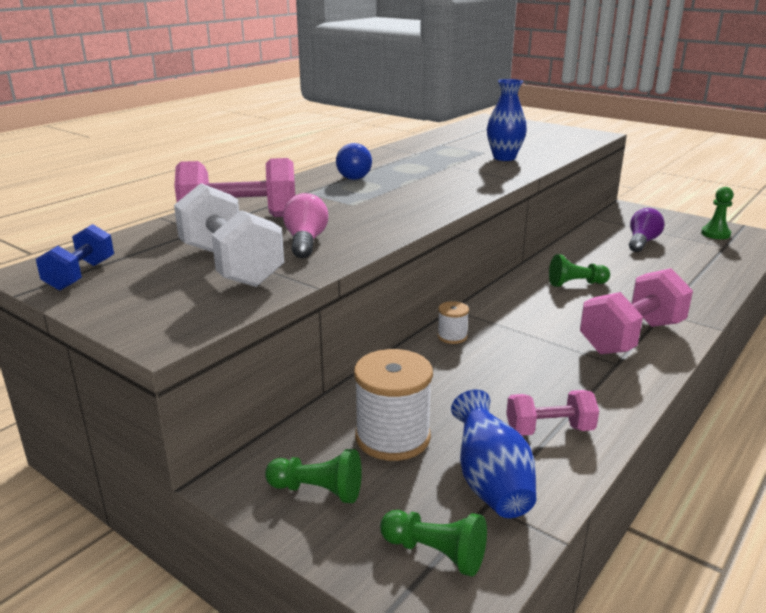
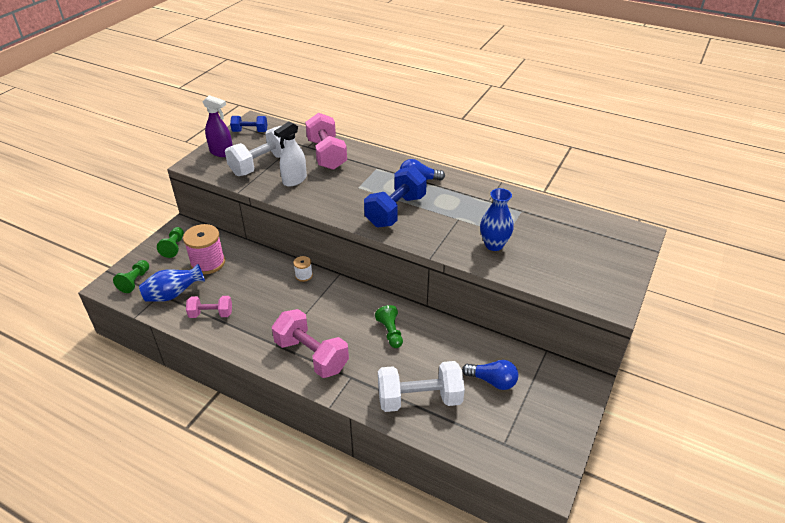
camera: 80 degrees right, 15 degrees up
(141, 303) = (222, 152): none -> purple spray bottle
(305, 242) = (294, 180): pink light bulb -> white spray bottle
(392, 437) = (208, 263): white spool -> pink spool
(424, 189) = (395, 211): none -> blue dumbbell
(549, 430) = (211, 314): pink dumbbell -> pink dumbbell turned 75 degrees counterclockwise
(642, 242) = (492, 381): purple light bulb -> blue light bulb
(683, 277) = (419, 399): none -> white dumbbell
(715, 234) = (537, 443): green pawn -> none

